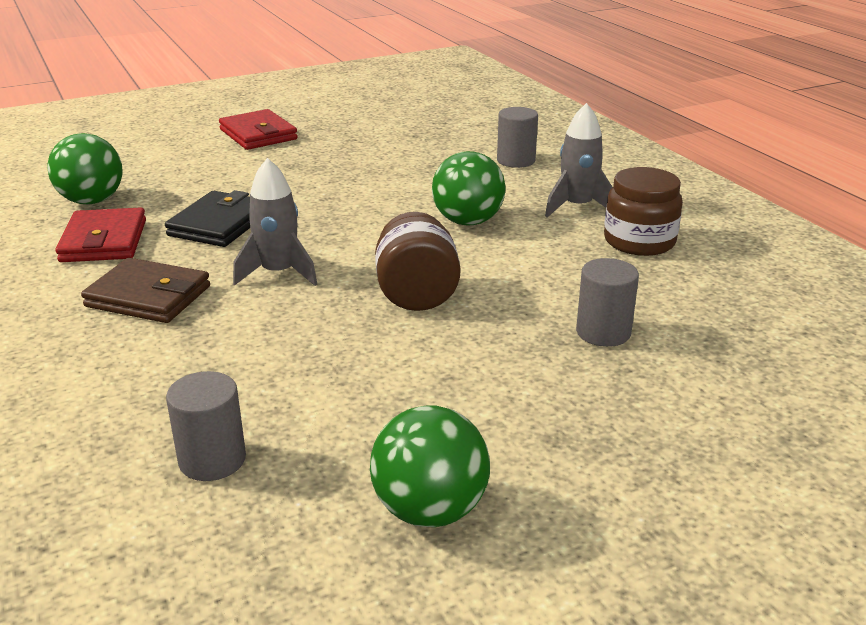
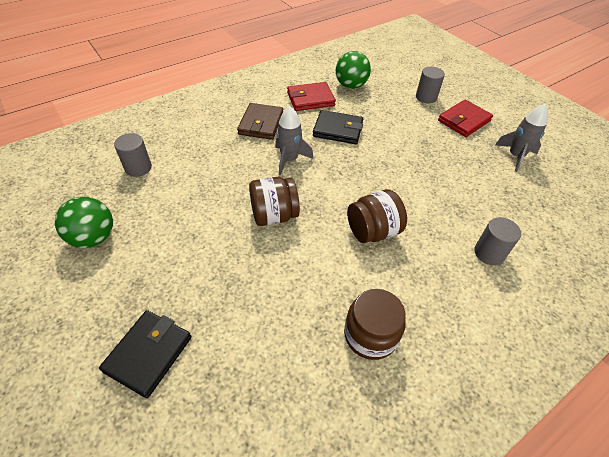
camera: 80 degrees right, 20 degrees up
(468, 221) = (373, 231): green ball -> brown jar
(577, 207) = (418, 294): grey rocket -> grey rocket (515, 156)
(603, 332) = (239, 307): grey cylinder -> grey cylinder (426, 97)
(698, 416) = (148, 354): none -> black wallet

